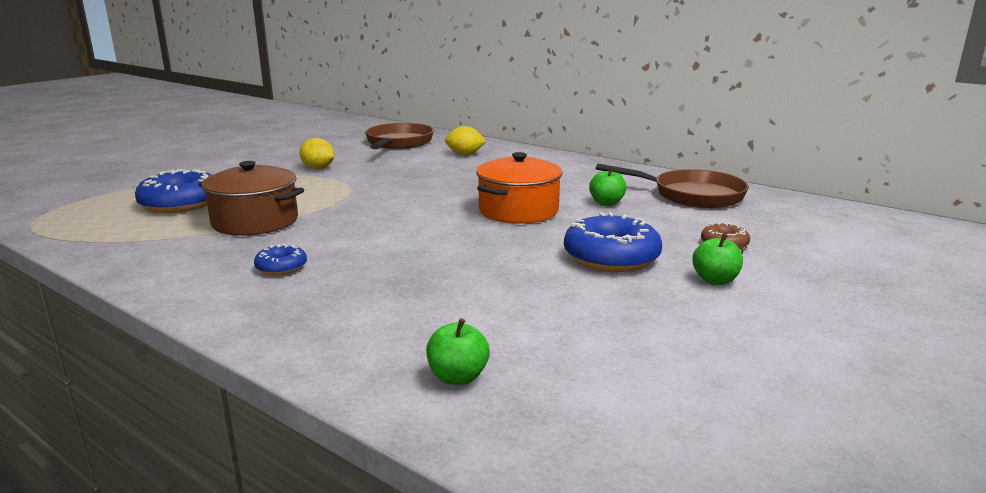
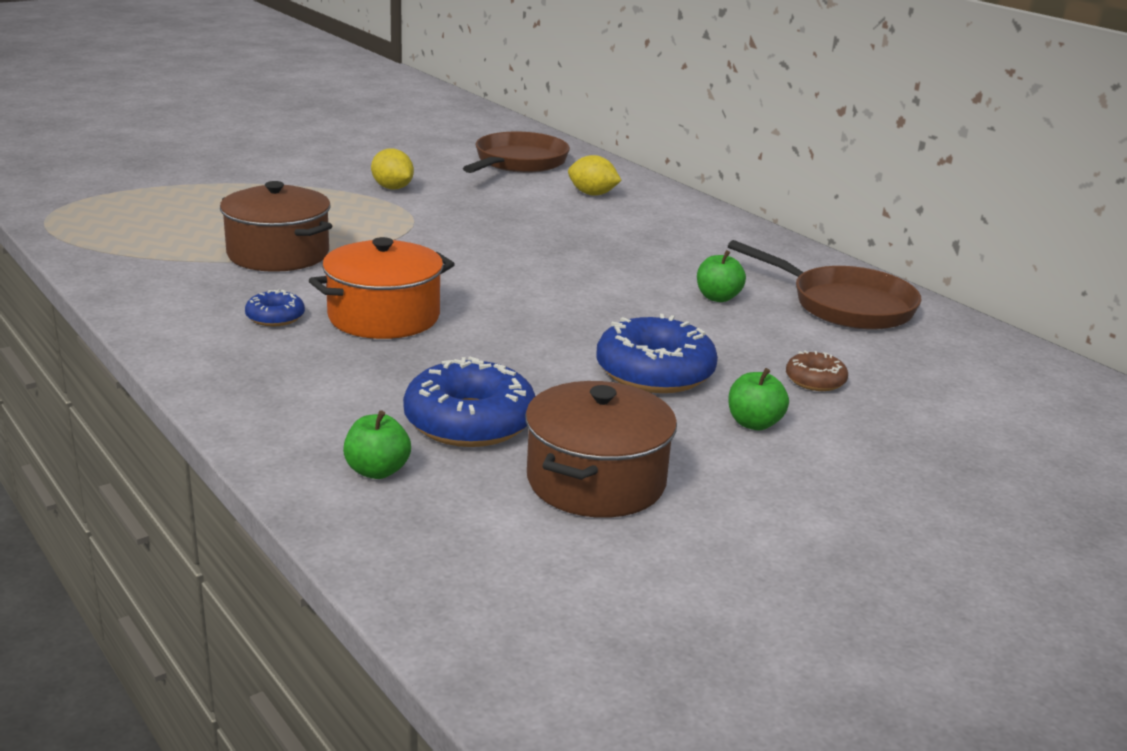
camera: 15 degrees right, 5 degrees up
(181, 204) = (210, 216): blue donut -> blue donut (469, 422)
(518, 211) = (594, 290): orange pot -> orange pot (384, 317)
(645, 347) = (596, 481): none -> brown pot

